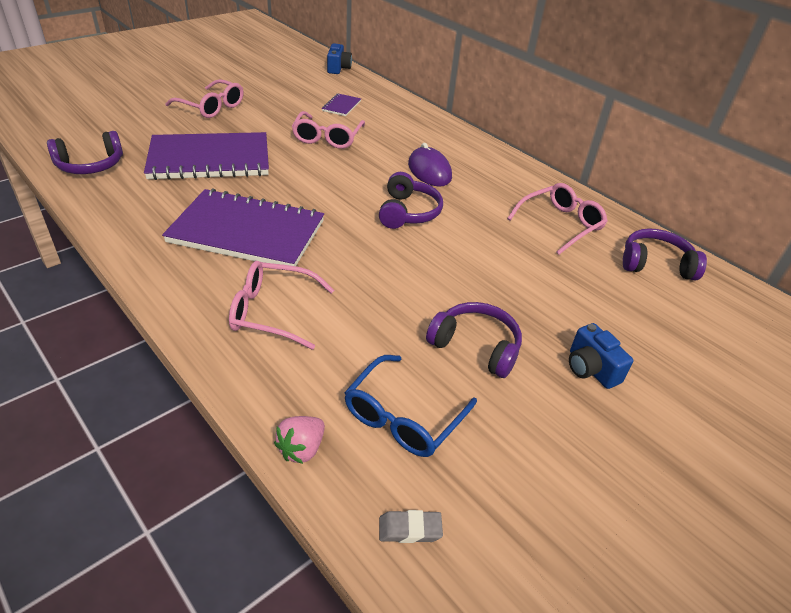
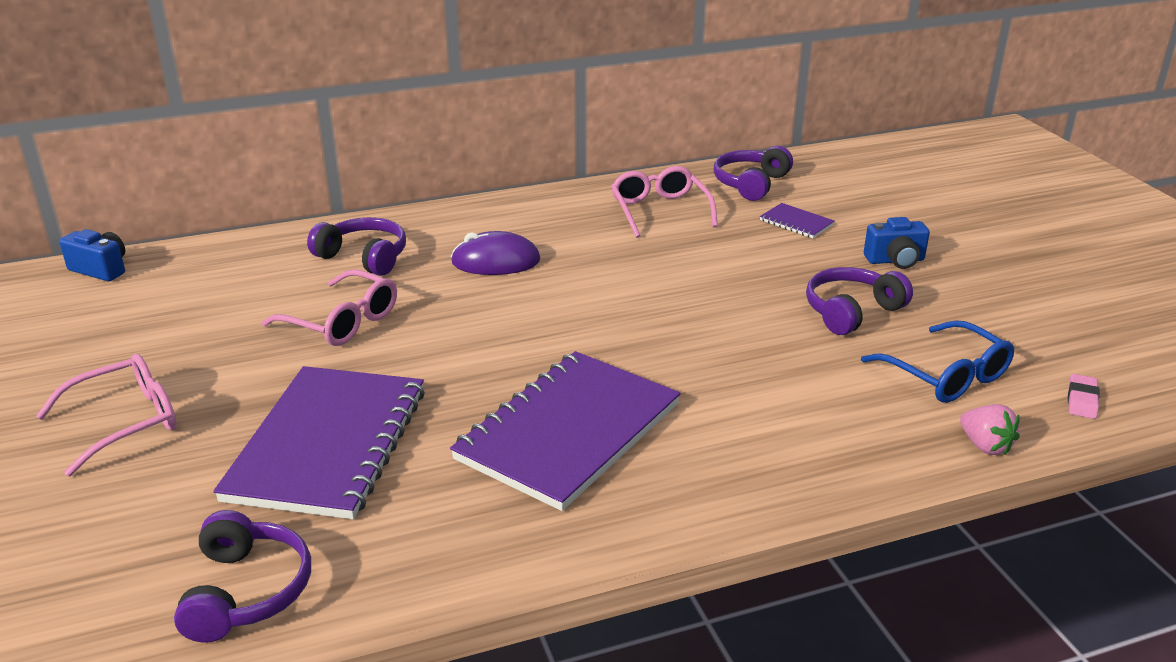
camera: 65 degrees left, 10 degrees down
(272, 312) = (757, 434): pink glasses -> none
(341, 106) = (246, 291): purple notebook -> purple notebook (796, 222)
(408, 212) = (585, 298): purple headphones -> purple headphones (364, 257)
(410, 529) = (1081, 400): grey eraser -> pink eraser

